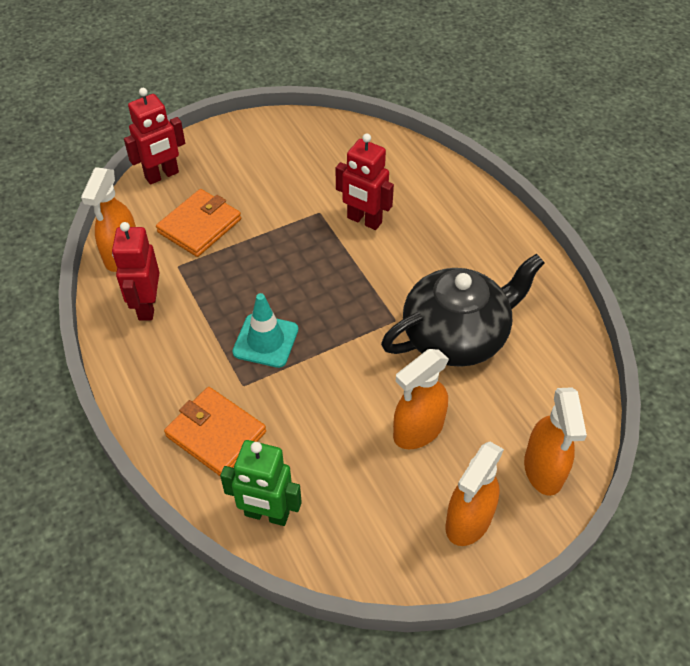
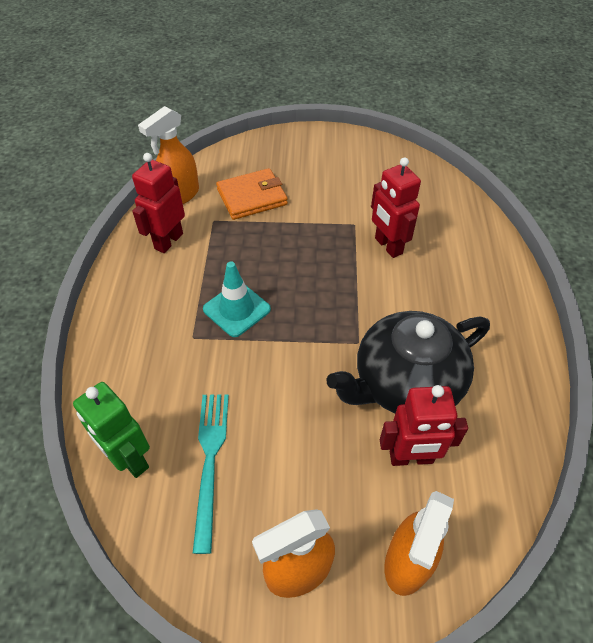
camera: 30 degrees right, 0 degrees up
(162, 175) = (252, 149): red robot -> red robot (411, 458)
(216, 434) = (142, 367): orange wallet -> none
(339, 479) = (210, 461): none -> turquoise fork
(417, 430) = (310, 454): orange spray bottle -> none
(456, 335) = (405, 383): black teapot -> black teapot turned 150 degrees clockwise

